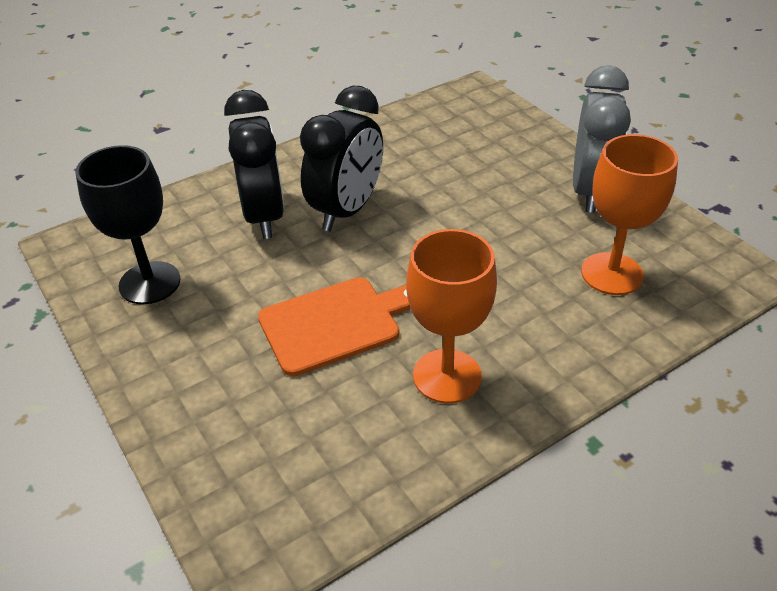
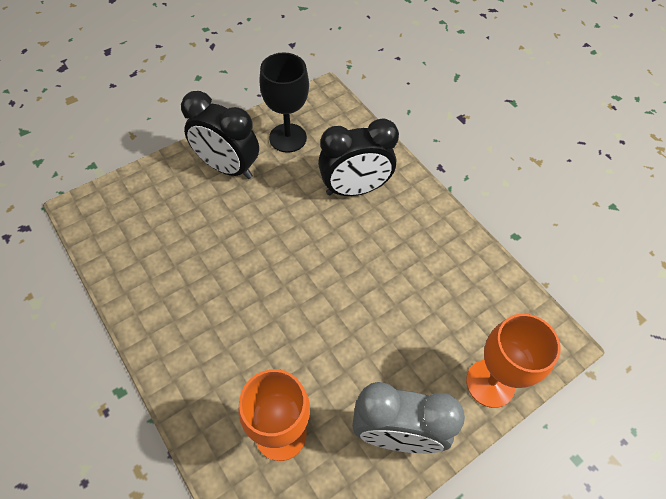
camera: 85 degrees right, 15 degrees up
(335, 323) = (242, 237): orange cutting board -> none
(346, 210) = (362, 239): black clock -> black clock (227, 167)
(447, 376) = (187, 302): orange goblet -> orange goblet (490, 383)

